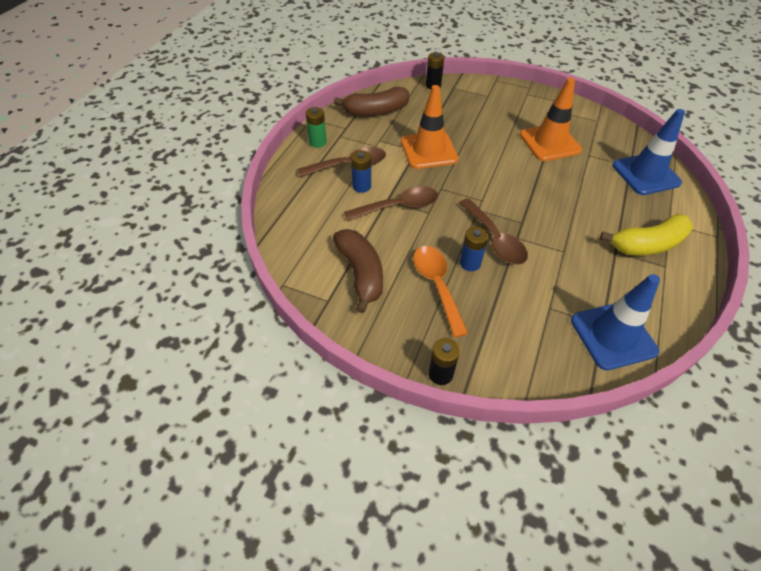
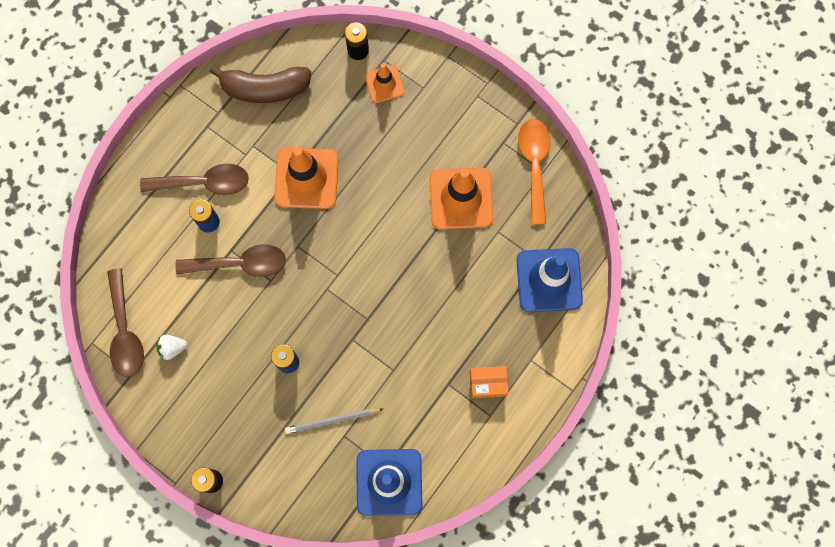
camera: 15 degrees right, 25 degrees up
(317, 142) = (177, 133): green battery -> none
(361, 273) = (172, 348): brown banana -> white strawberry
(437, 285) = (243, 382): orange spoon -> orange spoon (534, 165)
(460, 97) = (384, 84): none -> orange traffic cone
(495, 239) = (327, 336): brown spoon -> brown spoon (125, 331)
(532, 298) = (332, 421): none -> grey pencil
(647, 244) = (487, 383): yellow banana -> orange box

